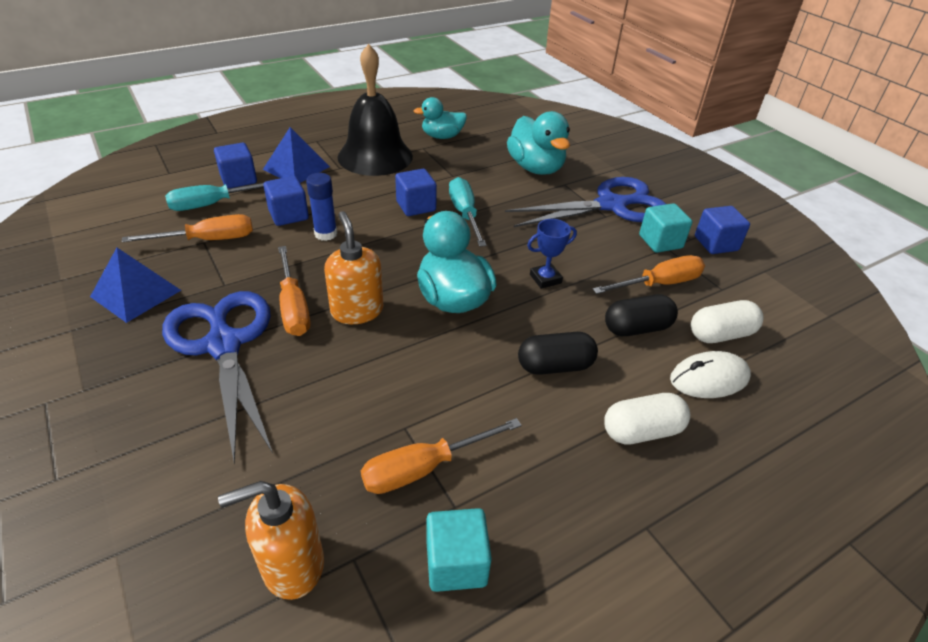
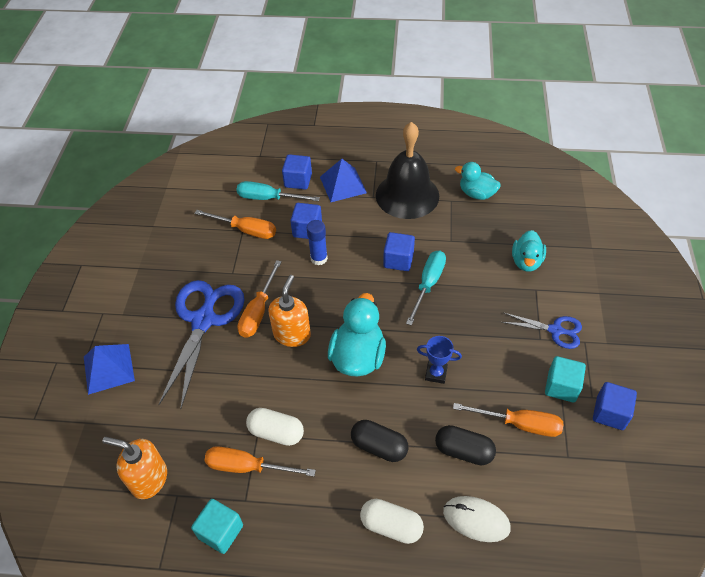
camera: 40 degrees right, 10 degrees up
(136, 293) = (183, 256): blue pyramid -> blue pyramid (108, 368)
(536, 168) = (526, 262): turquoise duck -> turquoise duck, size x0.65
(611, 205) = (555, 330): blue scissors -> blue scissors, size x0.53
(721, 334) = (523, 492): white capsule -> white capsule (276, 432)

